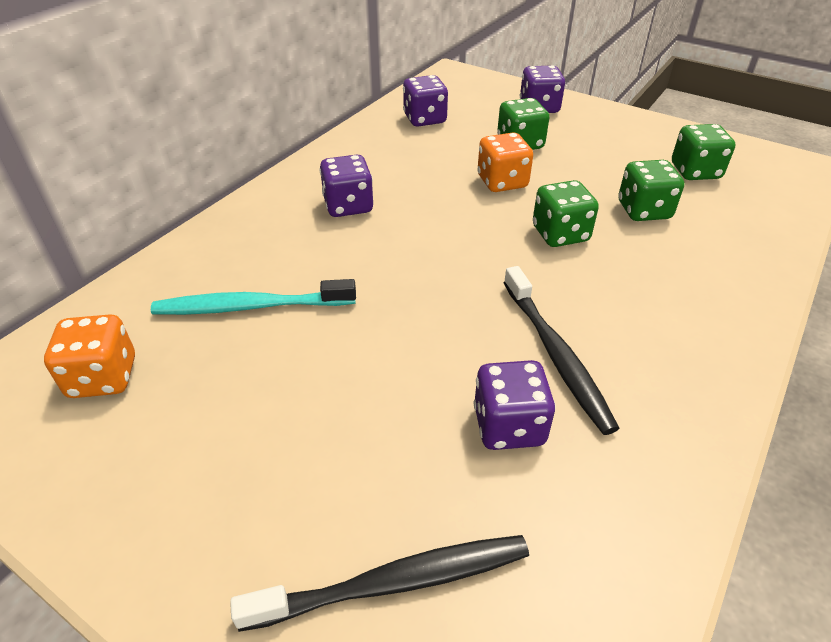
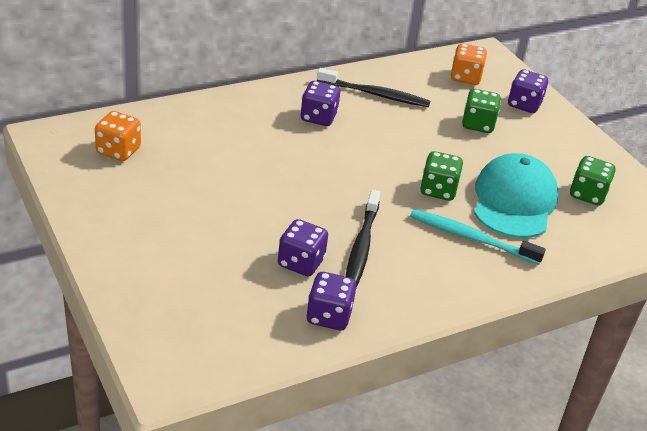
camera: 25 degrees right, 5 degrees down
(252, 306) = (215, 150): turquoise toothbrush -> turquoise toothbrush (472, 238)
(393, 583) = (189, 289): black toothbrush -> black toothbrush (375, 94)
(425, 119) = (427, 80): purple dice -> purple dice (329, 316)
(502, 182) = (435, 144): orange dice -> orange dice (465, 77)
(643, 210) = (514, 201): green dice -> turquoise cap

